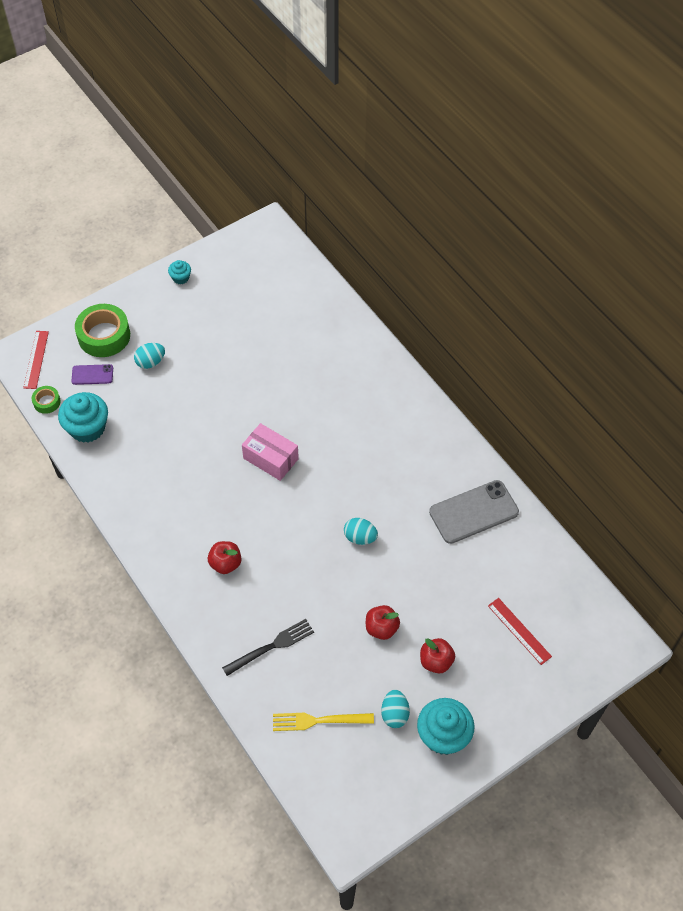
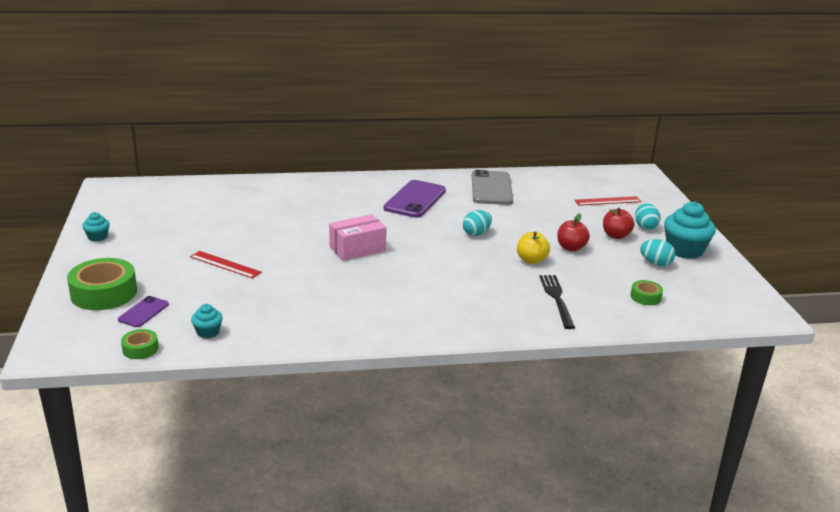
camera: 65 degrees left, 30 degrees down
(36, 359) = (73, 341): red ruler -> red ruler (225, 264)
(87, 428) = (208, 332): turquoise cupcake -> turquoise cupcake, size x0.51
(150, 362) = (174, 276): turquoise egg -> turquoise egg (645, 227)
(225, 563) = (450, 298): red apple -> none
(318, 721) = (645, 297): yellow fork -> green tape
(334, 602) = (531, 260): none -> yellow apple
(400, 458) = (415, 199): none -> purple phone

